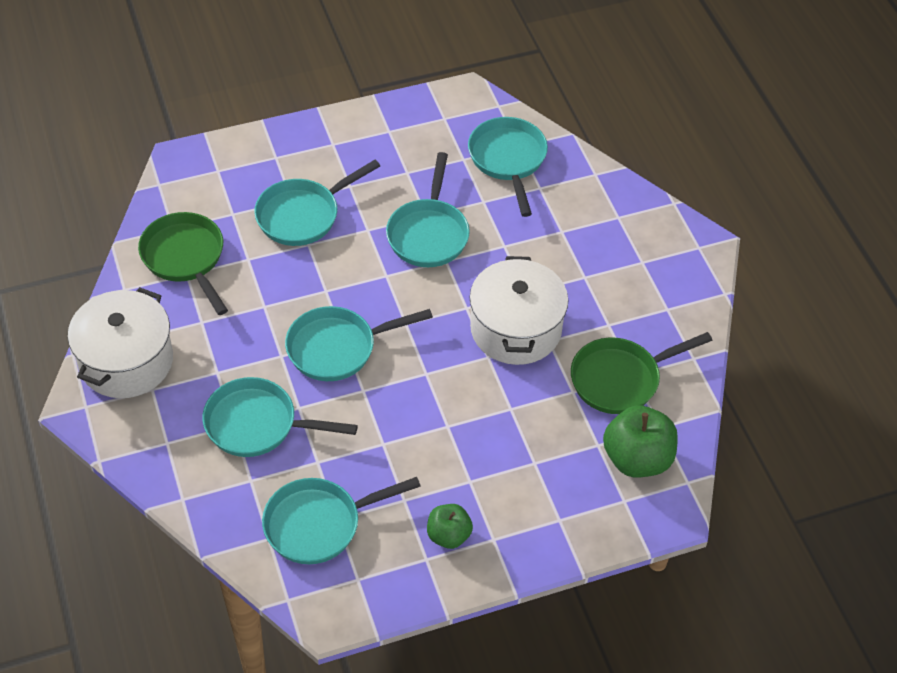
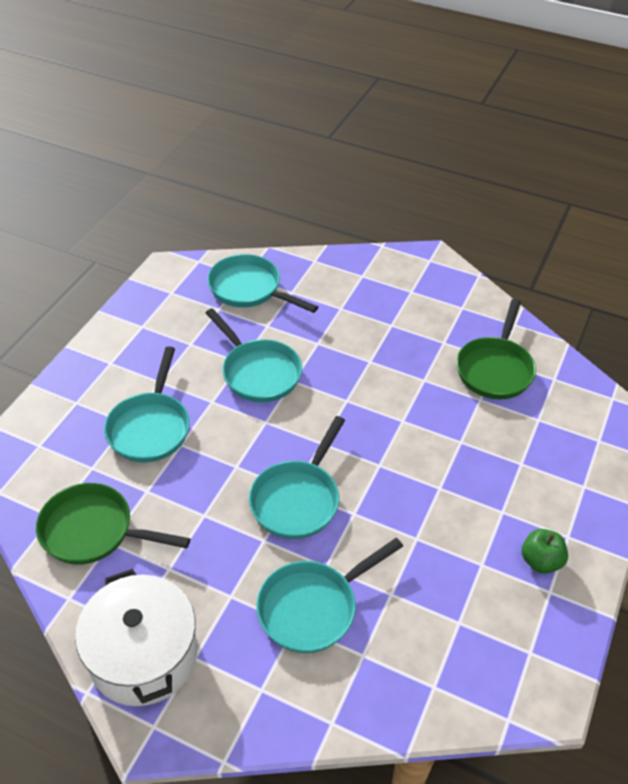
camera: 45 degrees left, 5 degrees down
(319, 524) = (453, 639): turquoise pan -> none
(516, 329) = (395, 389): white pot -> none
(637, 459) = (570, 408): green apple -> none

